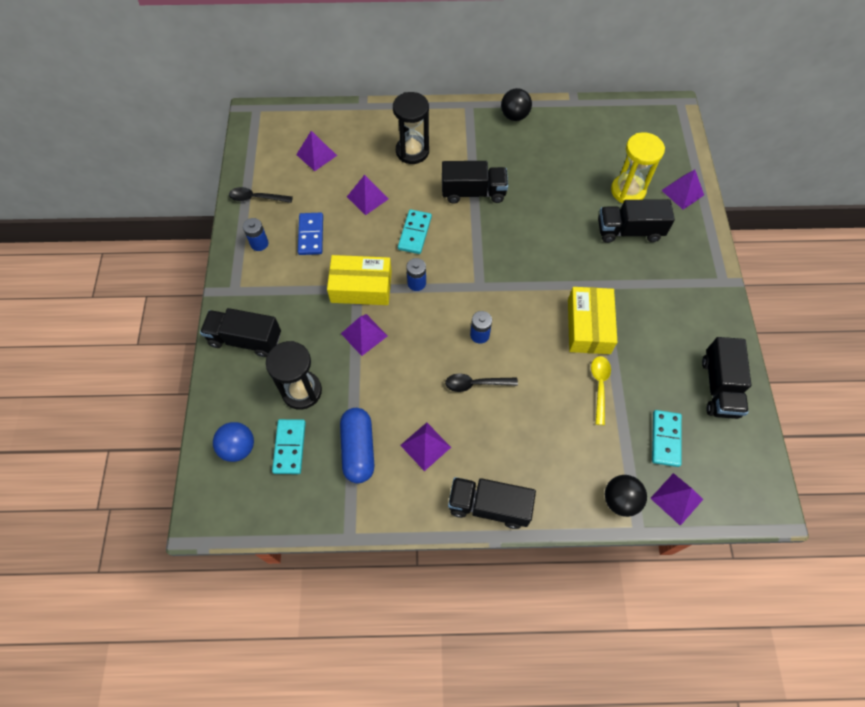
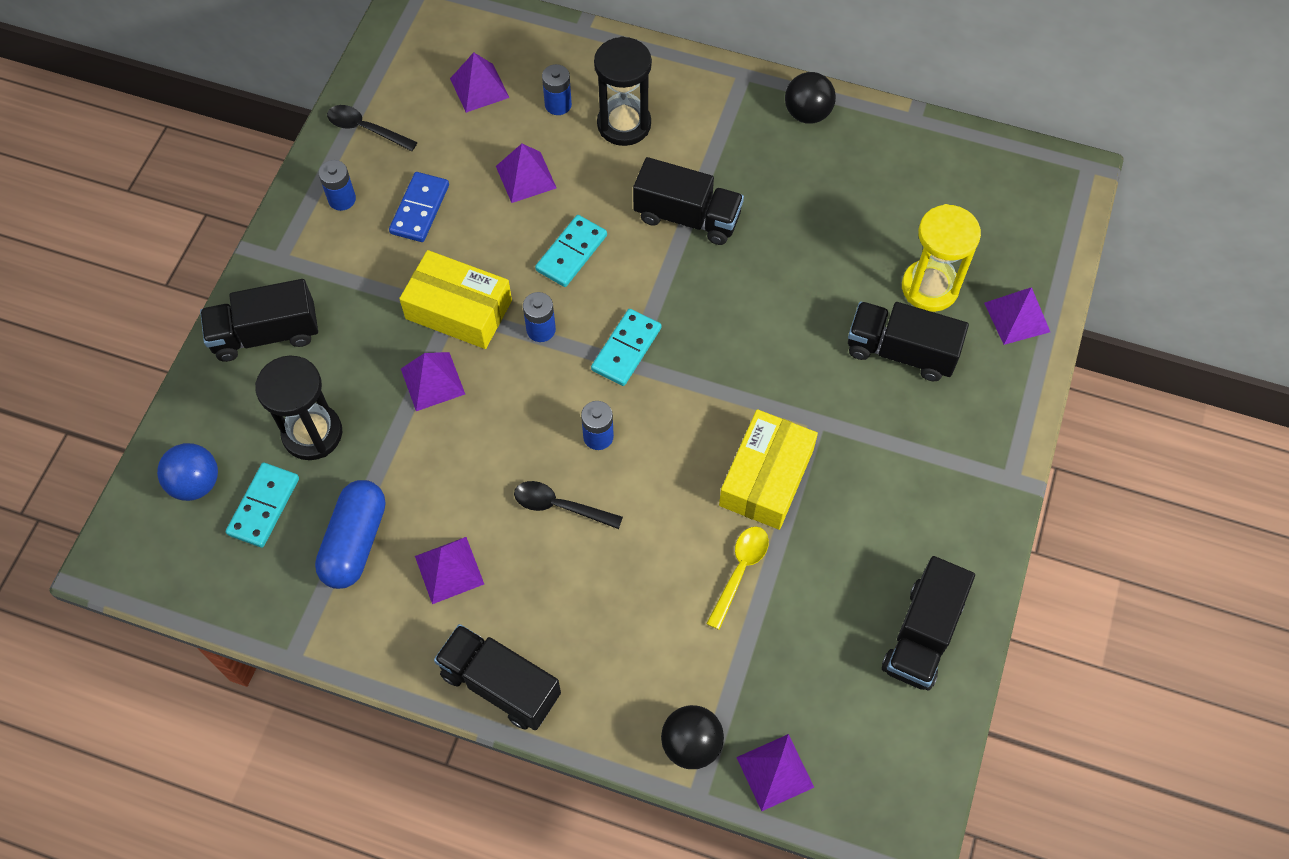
camera: 20 degrees right, 0 degrees up
(245, 339) = (266, 334): black truck -> black truck turned 45 degrees counterclockwise
(368, 151) = (558, 104): none -> blue battery
(665, 439) = (801, 682): turquoise domino -> turquoise domino (626, 349)

